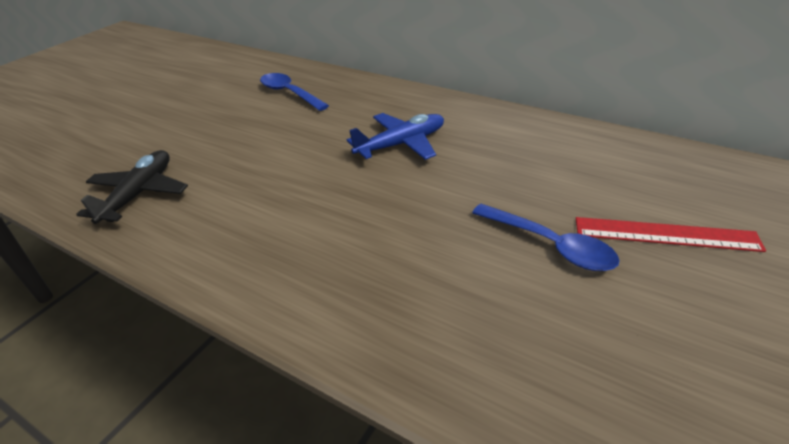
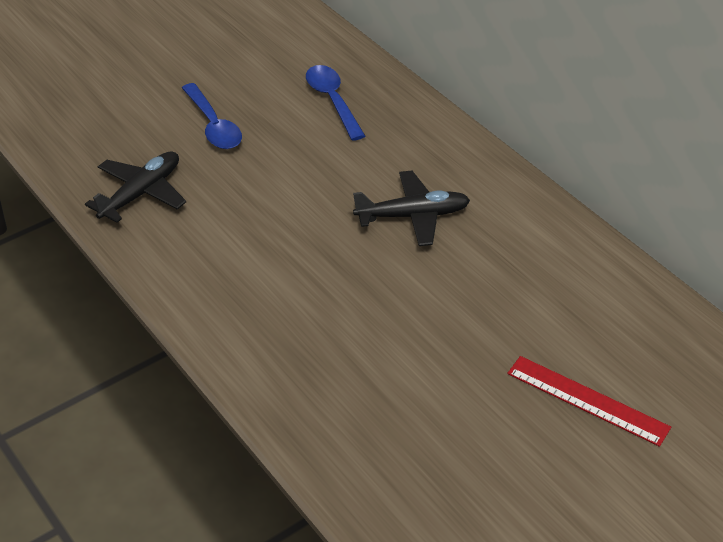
camera: 20 degrees right, 5 degrees up
(401, 144) = (413, 216): blue plane -> black plane
(550, 245) = (476, 373): blue spoon -> blue spoon (213, 125)

